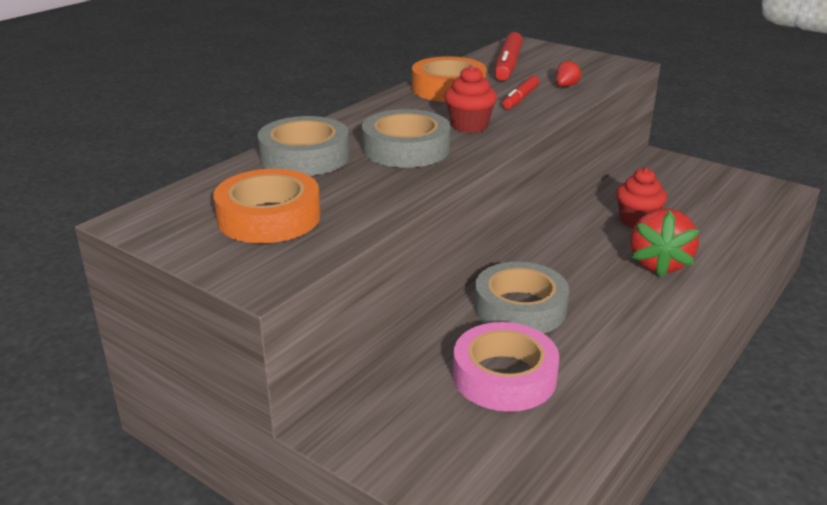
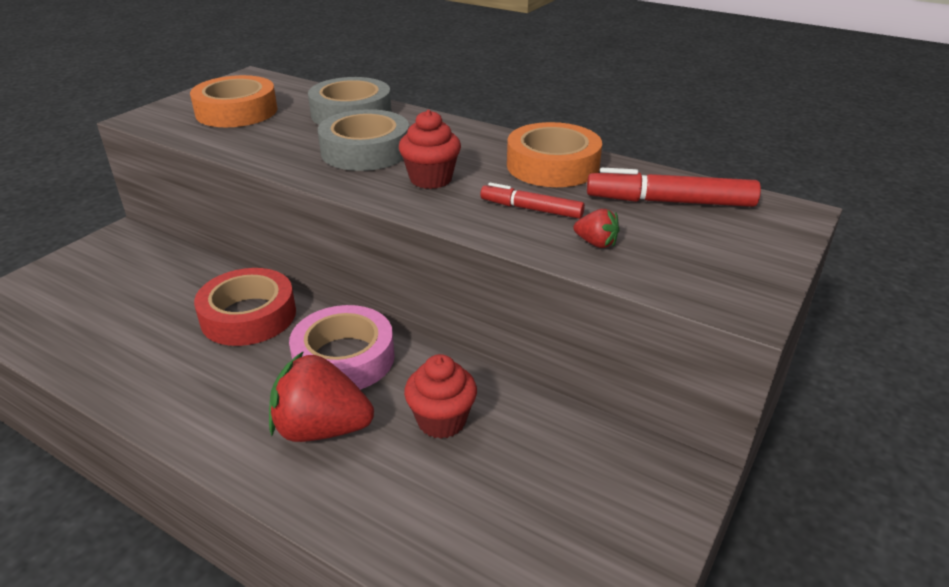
camera: 85 degrees right, 5 degrees up
(504, 376) = (144, 306): pink tape -> pink tape (344, 358)
(520, 308) = (248, 316): grey tape -> red tape

